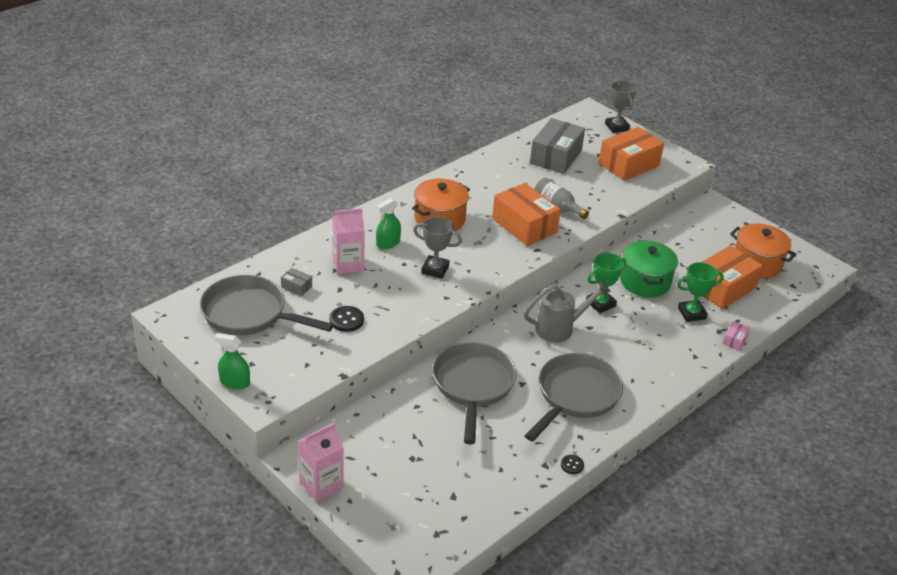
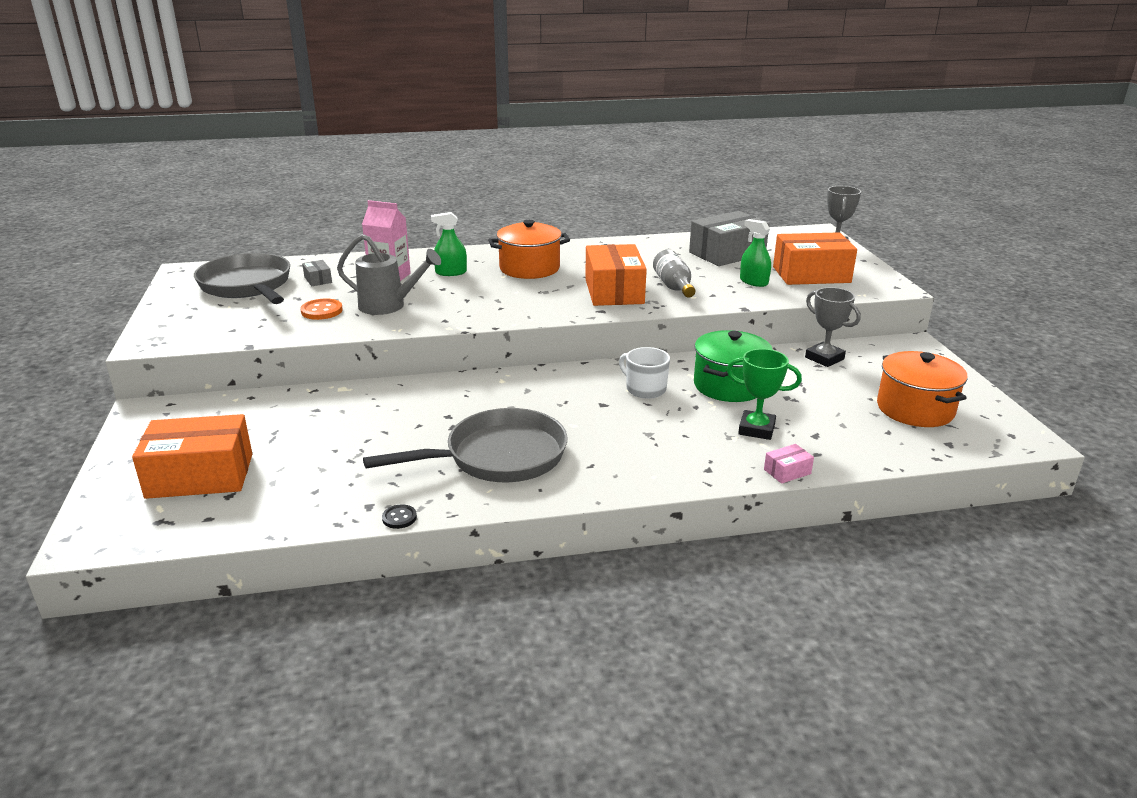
camera: 35 degrees right, 10 degrees down
(234, 382) = (152, 324): green spray bottle -> green spray bottle (753, 282)
(321, 484) = (128, 438): pink carton -> none
(346, 320) = (322, 311): black button -> orange button
(435, 269) = (466, 299): grey trophy -> grey trophy (824, 358)
(473, 386) = (397, 412): grey pan -> none
(559, 328) = (565, 395): grey watering can -> grey watering can (388, 306)
(600, 304) = (645, 389): green trophy -> white mug
(723, 288) = (833, 418): orange box -> orange box (200, 476)

